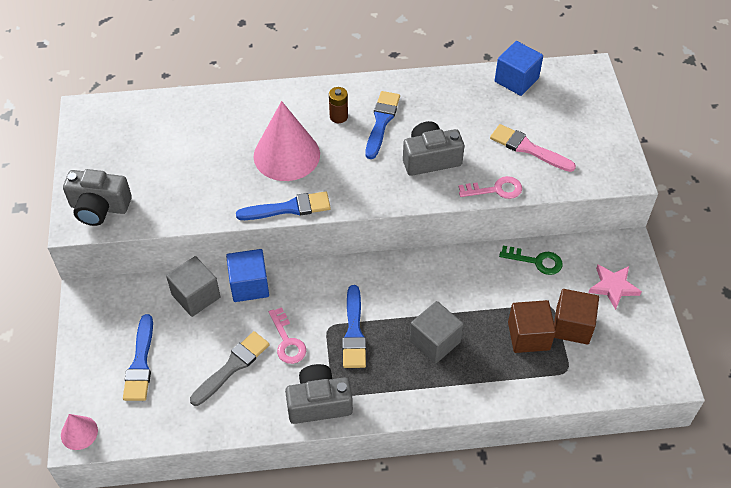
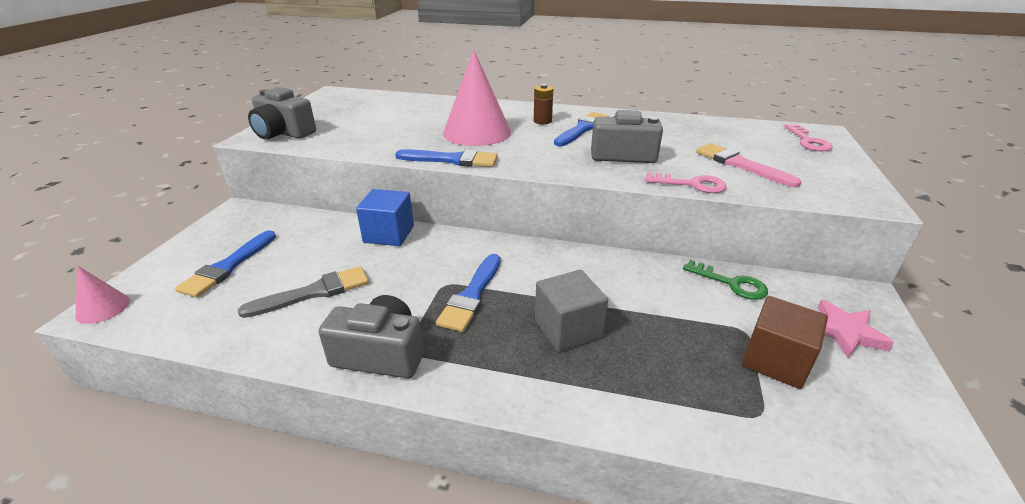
camera: 20 degrees right, 20 degrees down
(196, 296) = (331, 231): grey cube -> none
(287, 341) = (390, 285): pink key -> pink key (808, 141)
(516, 80) = (736, 126): blue cube -> none
(528, 336) = (704, 356): brown cube -> none

